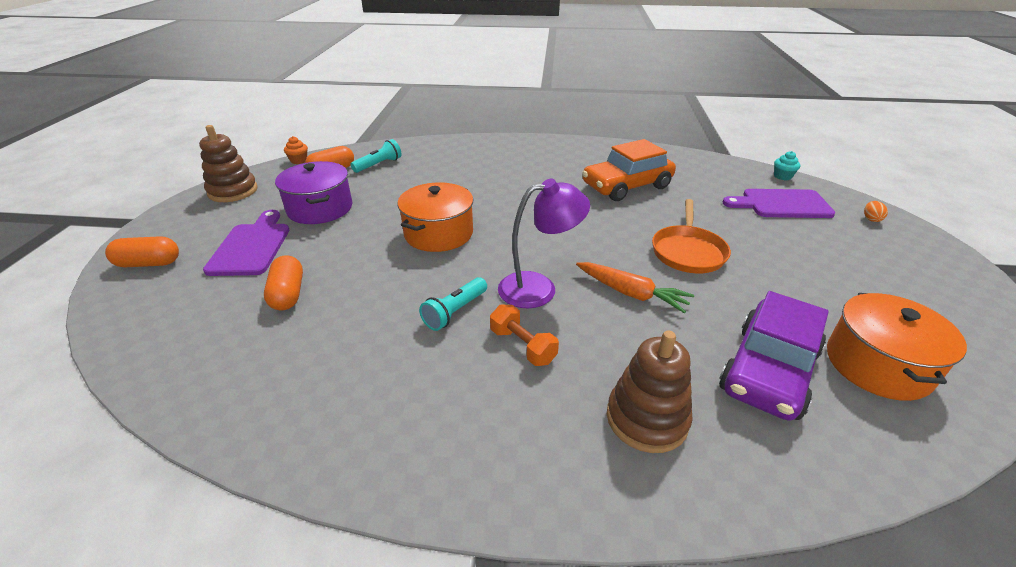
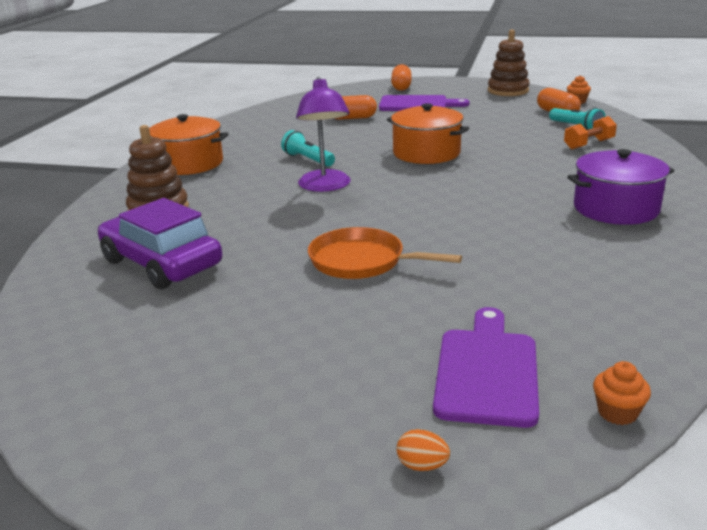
camera: 100 degrees right, 10 degrees down
(320, 208) = (476, 115): purple pot -> purple pot (616, 208)
(522, 346) = (256, 178): orange dumbbell -> orange dumbbell (589, 144)
(626, 186) = (542, 247): orange car -> none
(631, 293) = (299, 221): orange carrot -> none
(782, 176) = (617, 412): turquoise cupcake -> orange cupcake
(877, 365) = (123, 321): orange pot -> orange pot (189, 164)

